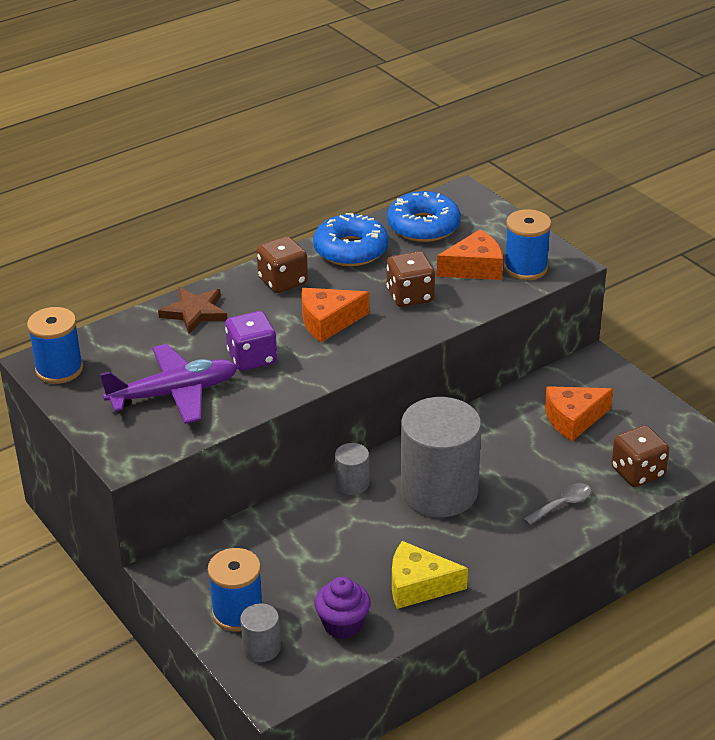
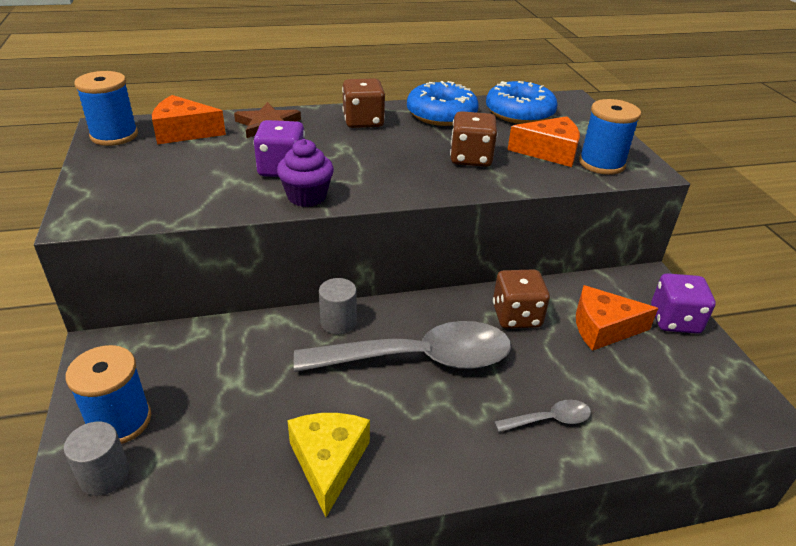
camera: 20 degrees right, 0 degrees up
(174, 393) = (185, 178): purple plane -> none
(328, 322) = (377, 159): orange cheese -> orange cheese (184, 132)
(343, 624) = (212, 480): purple cupcake -> purple cupcake (307, 196)
(418, 586) = (328, 462): yellow cheese -> yellow cheese turned 60 degrees clockwise
(439, 491) = (419, 359): grey cylinder -> grey spoon
(628, 394) = (674, 320): none -> purple dice
(637, 472) = (657, 410): brown dice -> brown dice (516, 316)

